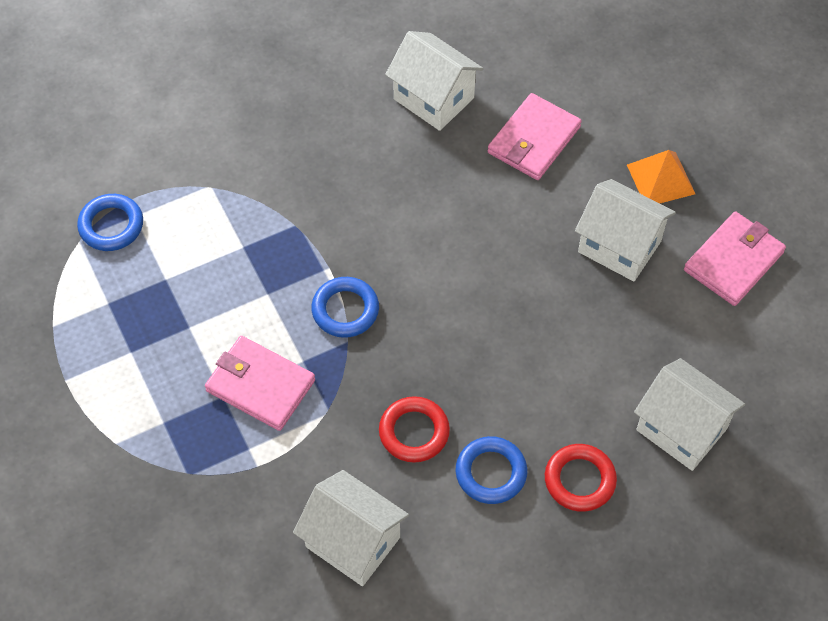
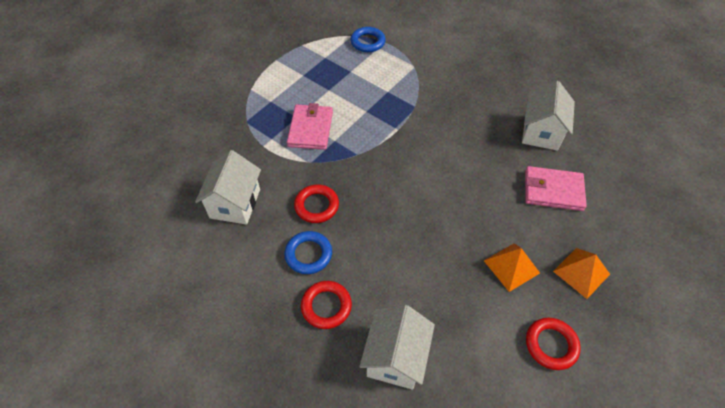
camera: 65 degrees right, 5 degrees down
(345, 310) = (376, 146): blue ring -> none
(619, 246) = (511, 266): white house -> orange pyramid
(734, 261) = (551, 345): pink wallet -> red ring

